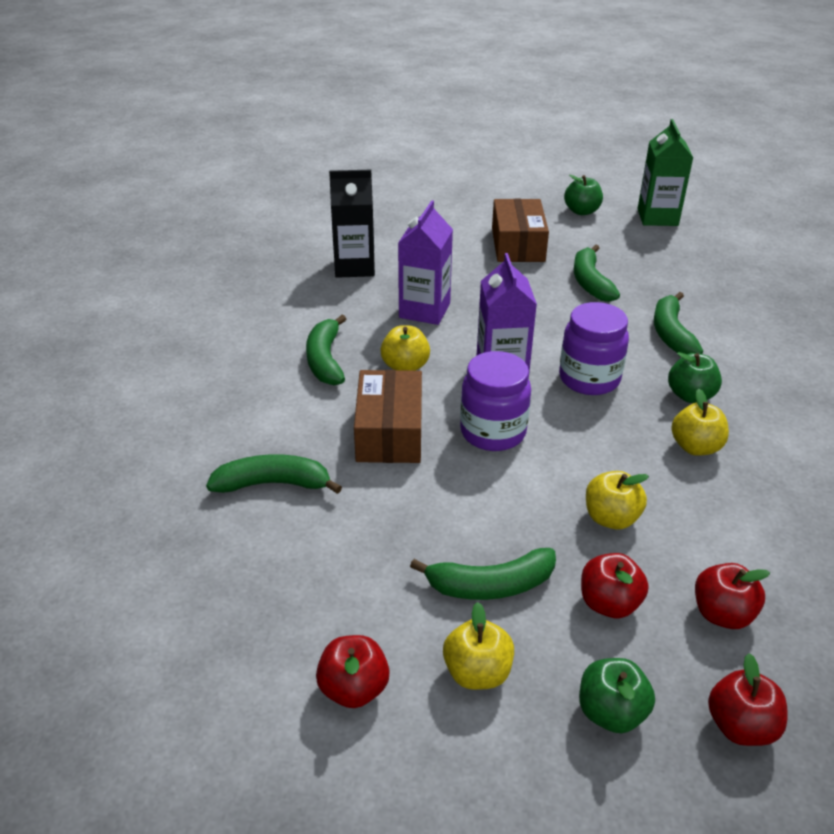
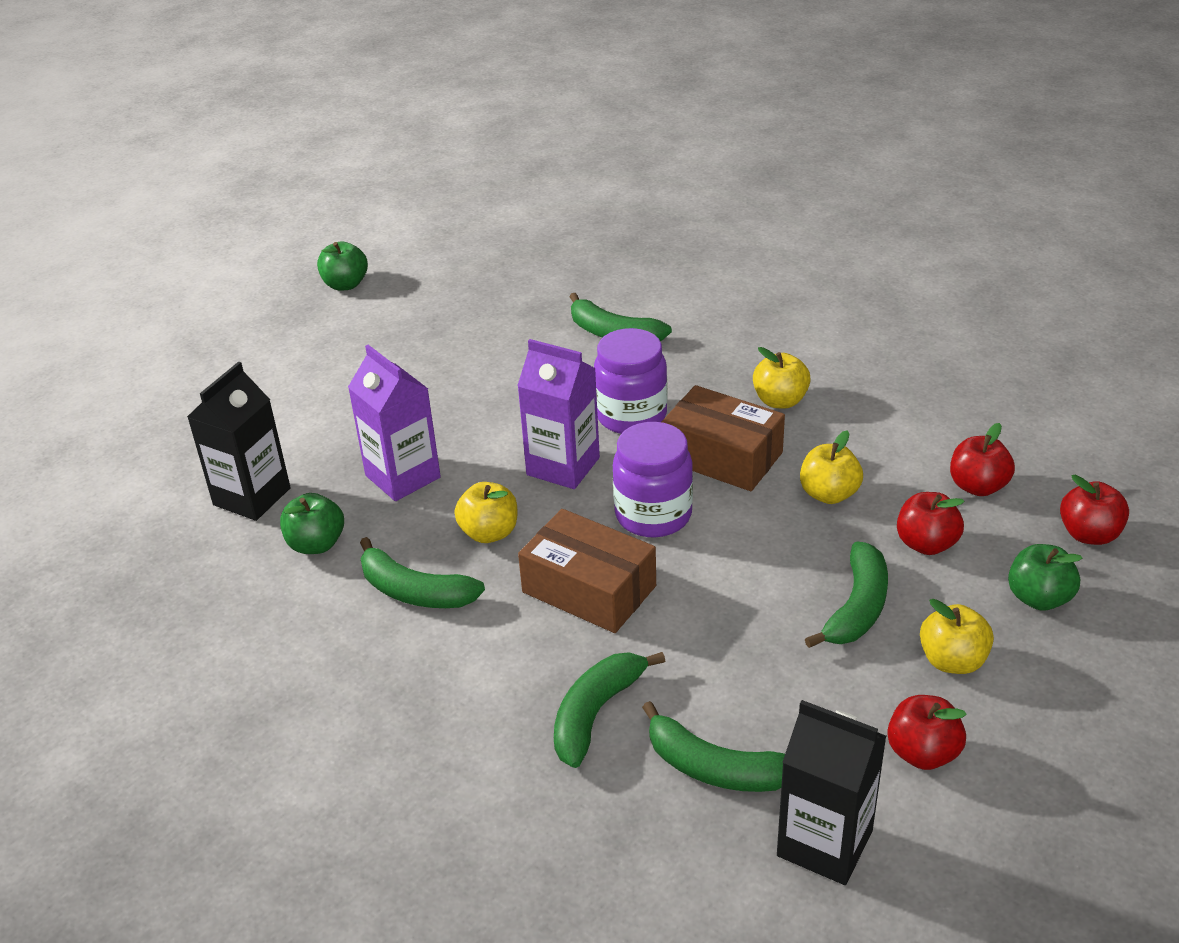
camera: 55 degrees left, 0 degrees up
(220, 658) = (824, 843): none -> black carton
(517, 245) = (355, 356): brown box -> brown box (722, 456)
(590, 282) = (479, 341): green banana -> green banana (714, 767)
(657, 217) = (417, 245): green carton -> none
(690, 395) = (711, 368): green apple -> green apple (316, 544)

